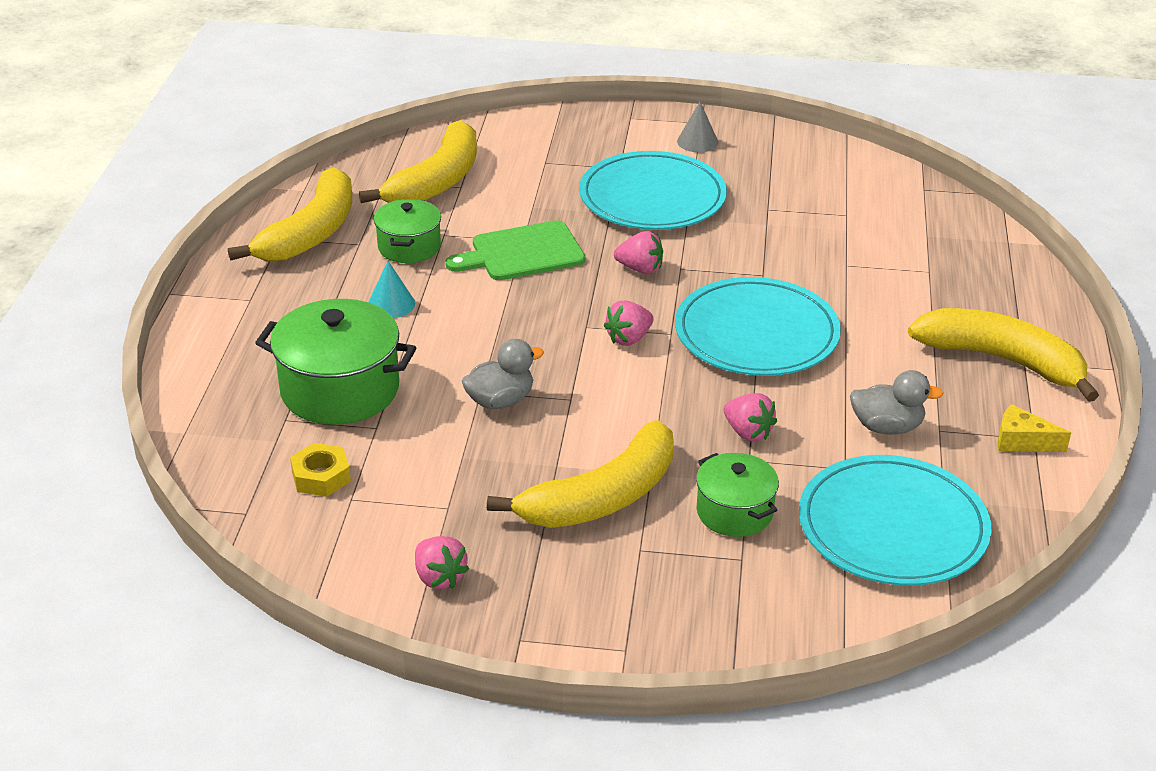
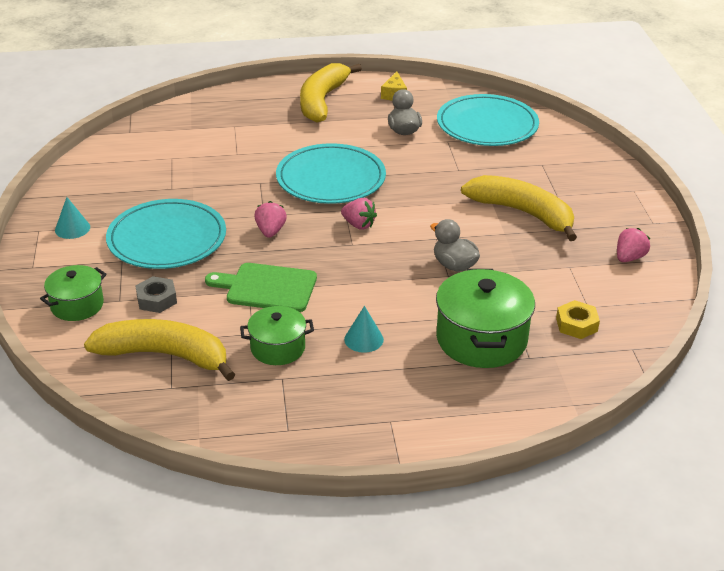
camera: 105 degrees left, 0 degrees up
(311, 233) = (274, 412): yellow banana -> none
(522, 253) = (267, 288): green cutting board -> green cutting board turned 135 degrees clockwise
(535, 183) = (157, 299): none -> grey nut
(697, 141) = (72, 228): grey cone -> turquoise cone
(734, 512) = (506, 170): green pot -> green pot (77, 305)
(748, 432) = (434, 172): pink strawberry -> none

